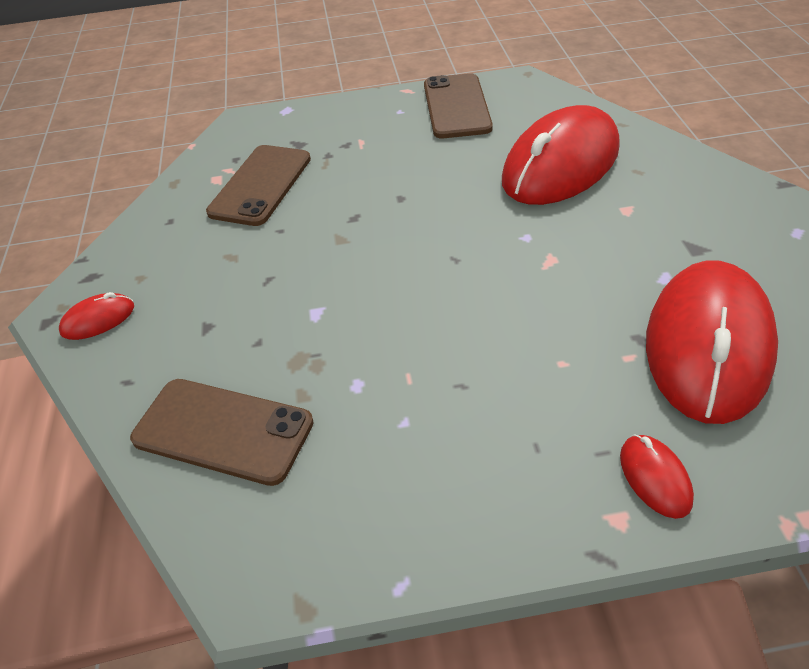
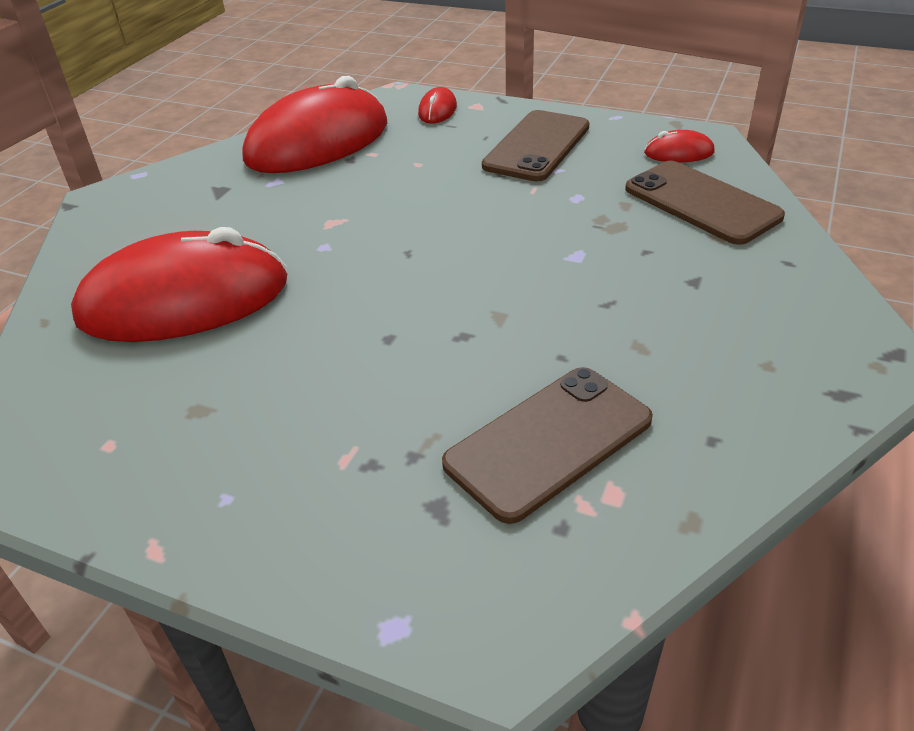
camera: 150 degrees left, 5 degrees down
(98, 319) = (824, 331): red mouse -> red mouse (679, 153)
(456, 106) = (147, 457): brown phone -> brown phone (537, 146)

